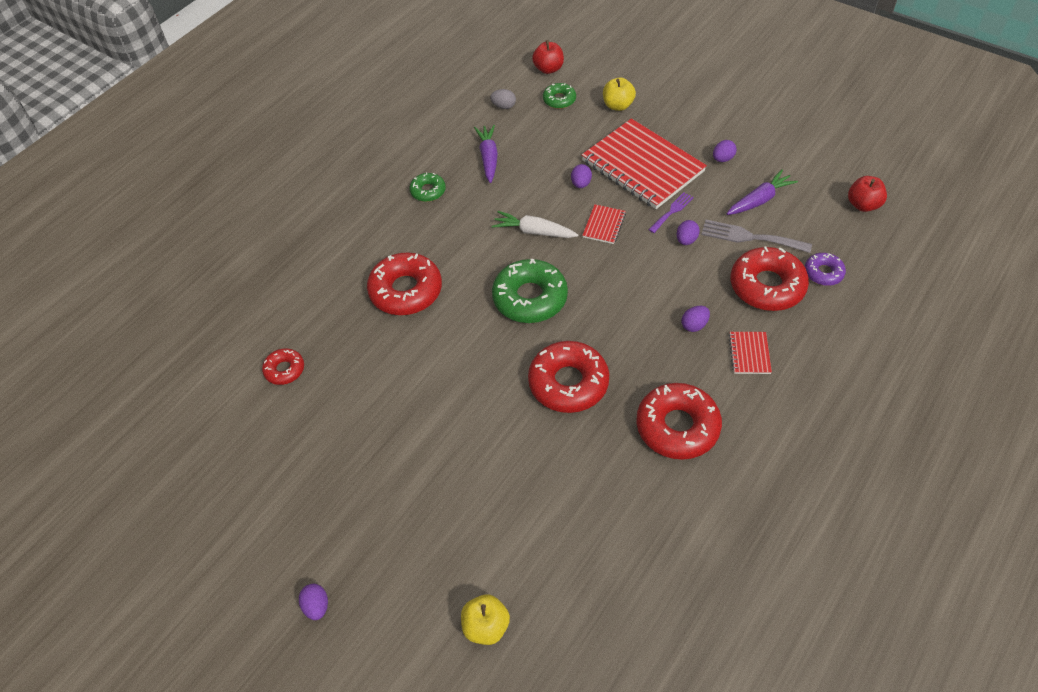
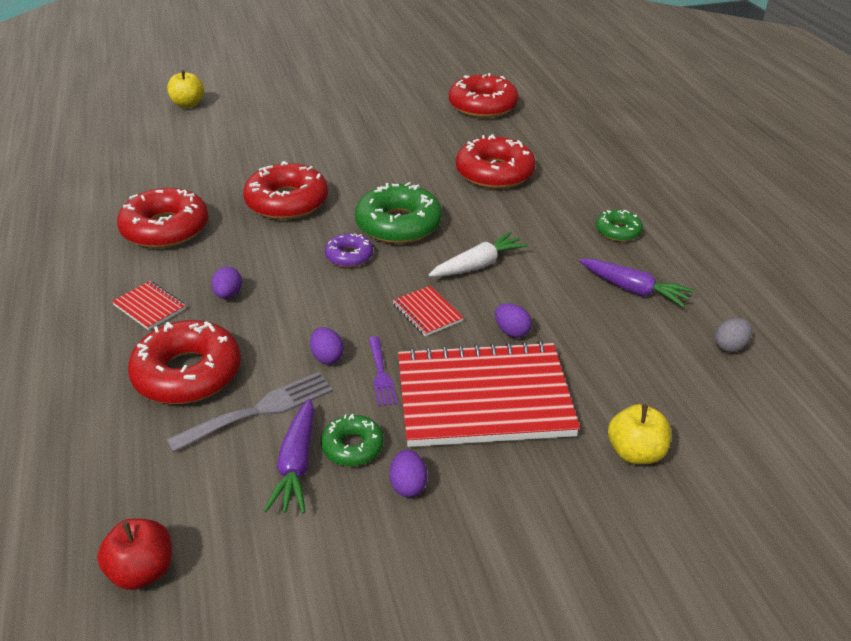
camera: 125 degrees right, 15 degrees down
(284, 370) = (482, 106): red donut -> red donut, size x1.90
(316, 606) = (291, 68): purple egg -> none
(548, 69) = (793, 432): red apple -> none
(559, 100) = (701, 402): green donut -> green donut (352, 446)
(823, 273) = (131, 432): purple donut -> purple donut (349, 256)

